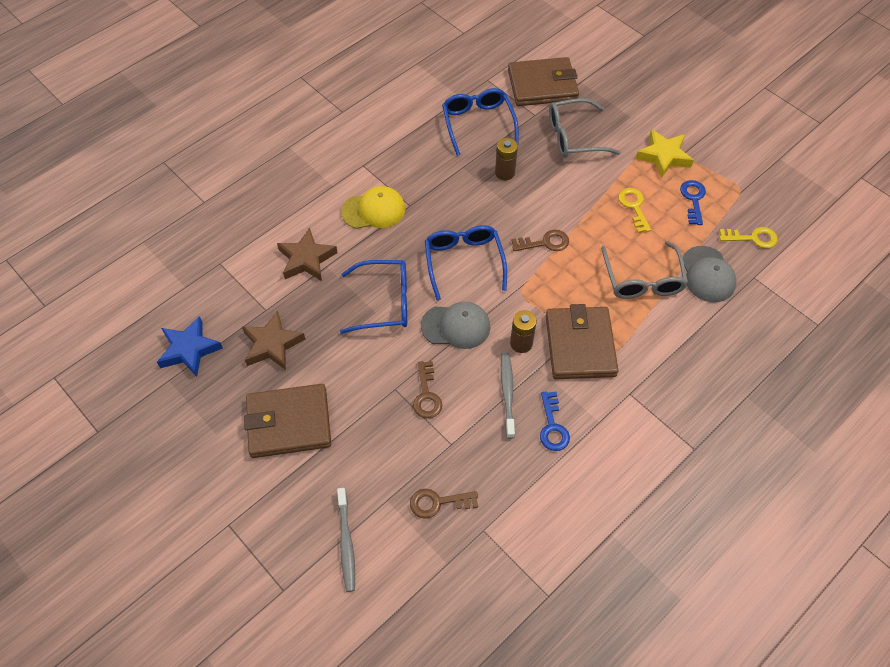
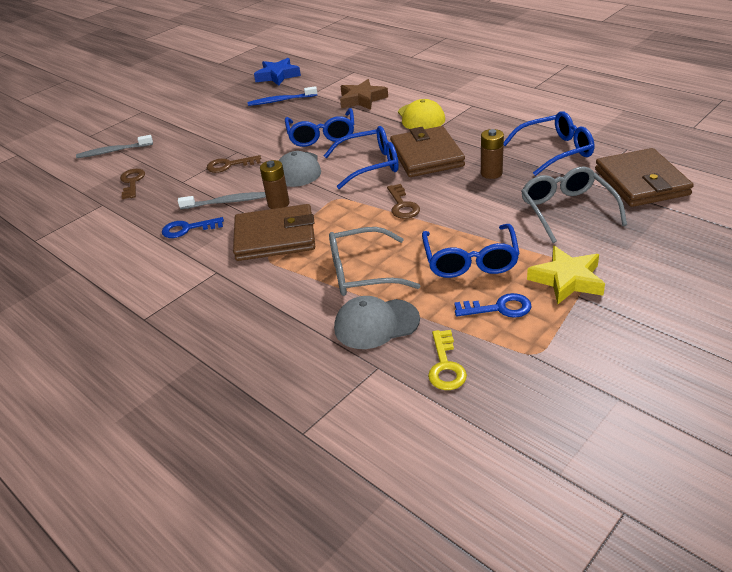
camera: 90 degrees right, 20 degrees down
(272, 344) = (281, 101): brown star -> blue toothbrush
(289, 423) = (213, 117): brown wallet -> brown wallet (426, 156)
(634, 207) = (470, 260): yellow key -> blue glasses

